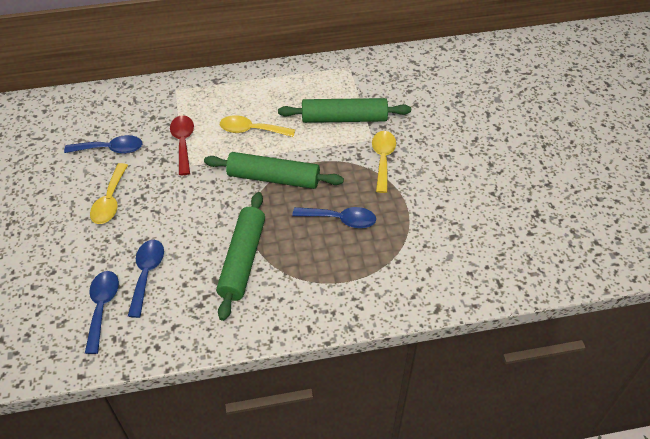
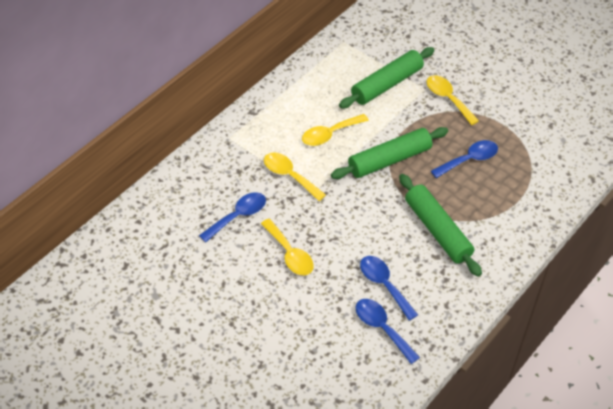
camera: 40 degrees left, 0 degrees up
(183, 143) = (289, 176): red spoon -> yellow spoon

